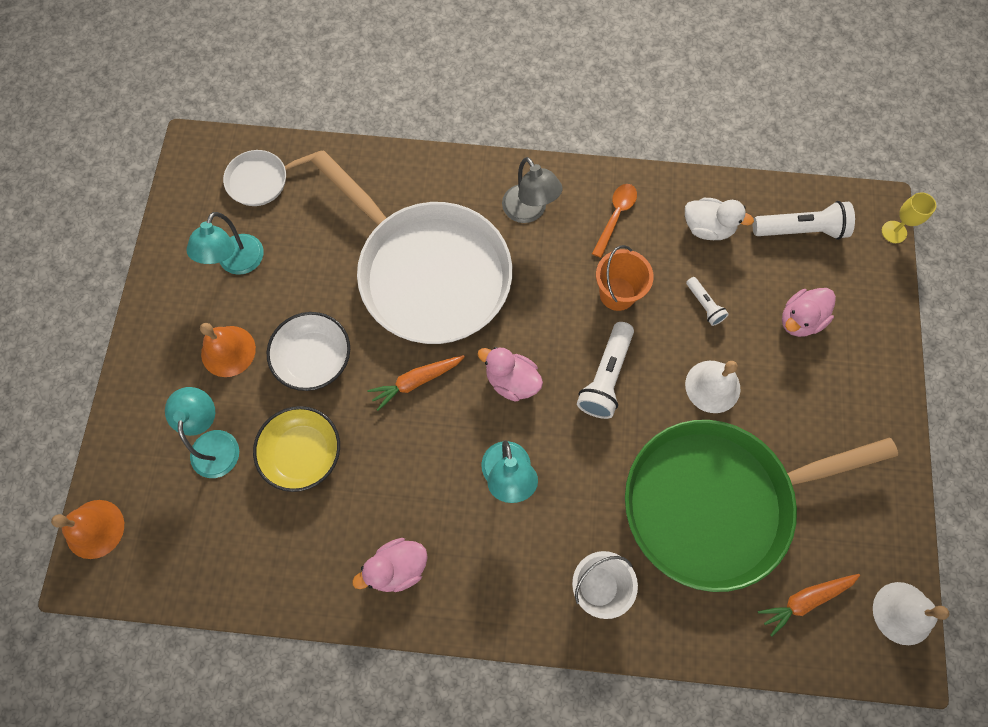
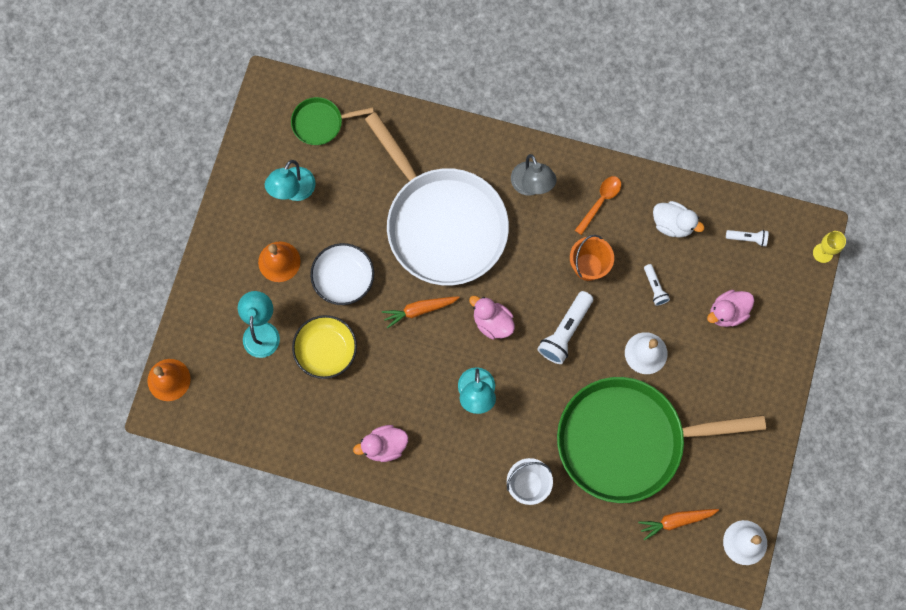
camera: 10 degrees right, 5 degrees up
(261, 180) = (320, 123): white pan -> green pan
(800, 230) = (747, 238): white flashlight -> white flashlight, size x0.55

